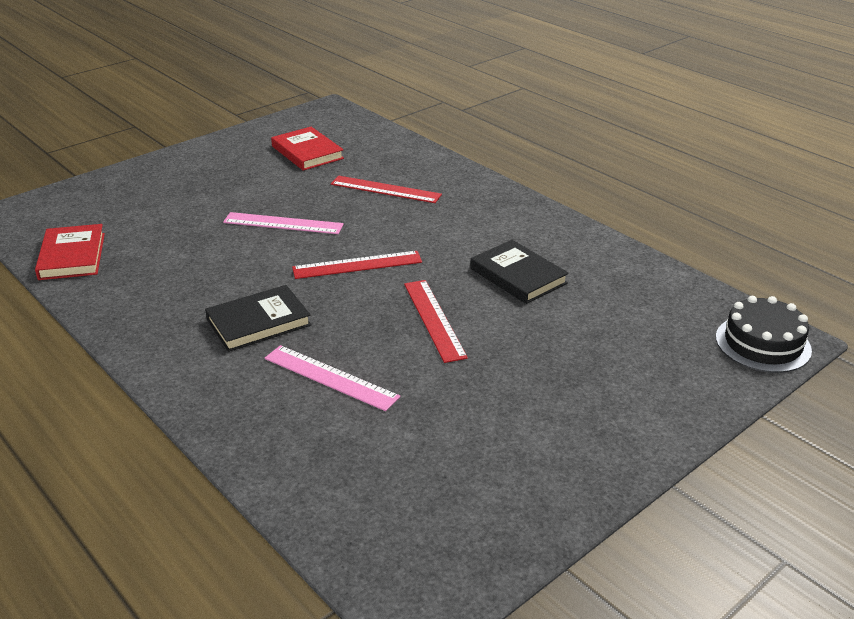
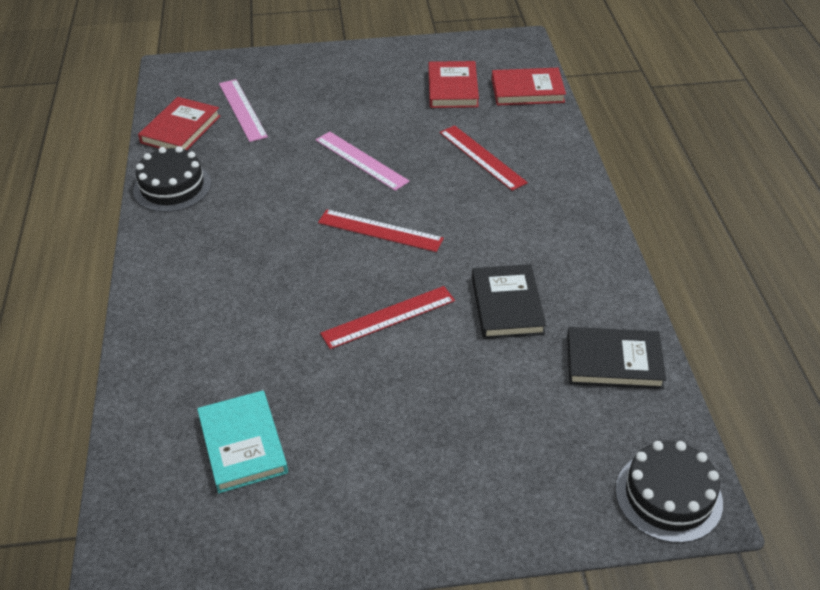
camera: 35 degrees right, 10 degrees up
(115, 302) = (172, 187): none -> black cake
(258, 322) = (252, 254): black book -> black book (614, 361)
(330, 377) = (255, 334): pink ruler -> pink ruler (242, 110)
(371, 137) = (527, 90): none -> red book
(414, 460) = (243, 444): none -> turquoise book
(434, 319) = (388, 317): red ruler -> red ruler turned 45 degrees clockwise

